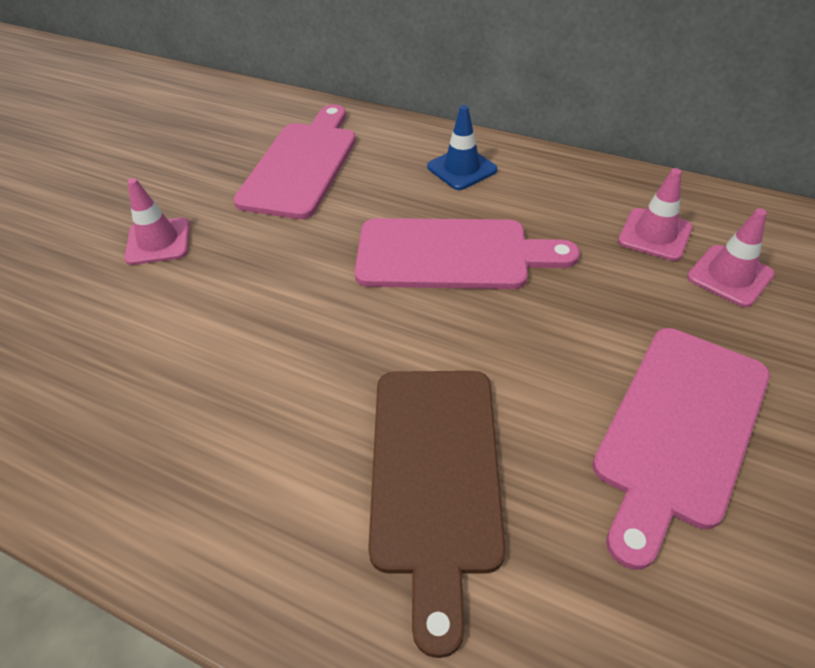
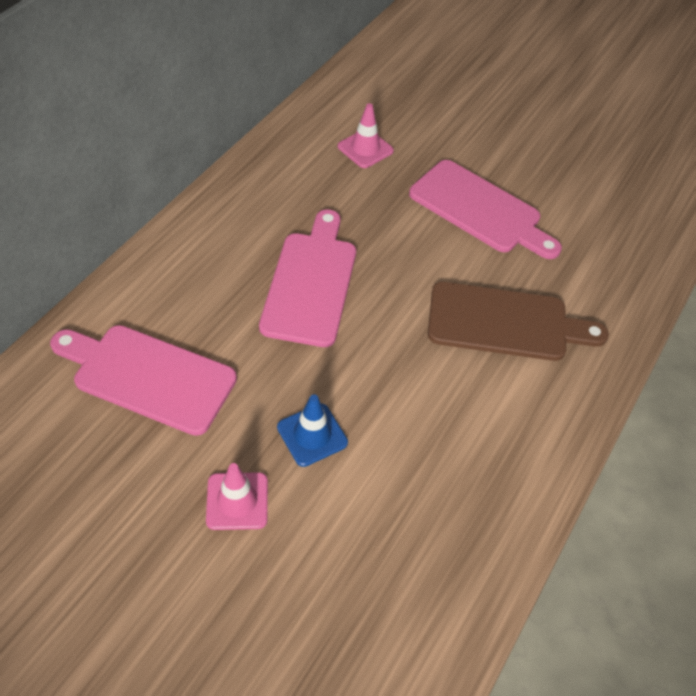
camera: 90 degrees left, 5 degrees up
(462, 168) = (199, 257): blue traffic cone -> blue traffic cone (312, 435)
(654, 234) = (317, 169): pink traffic cone -> none

